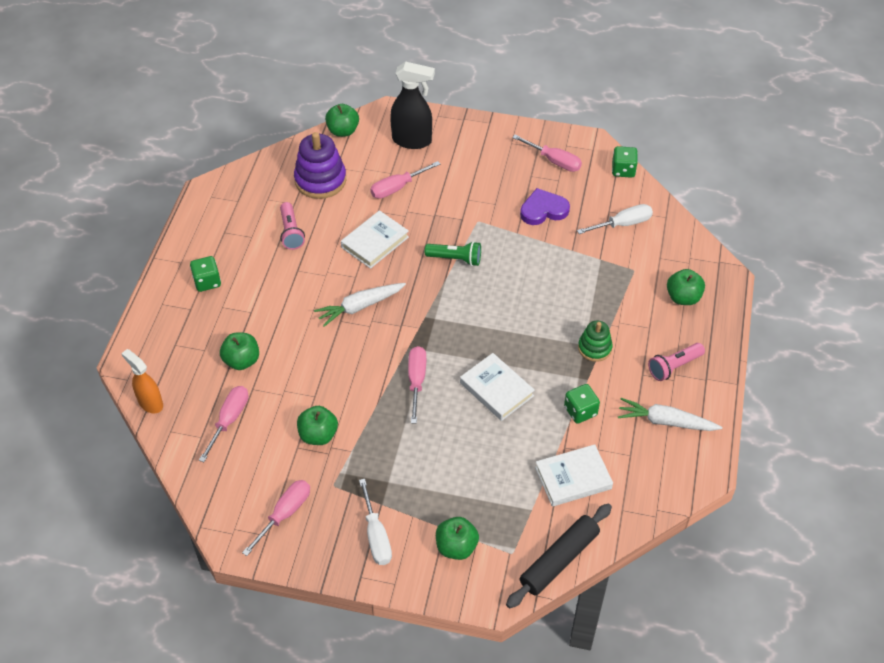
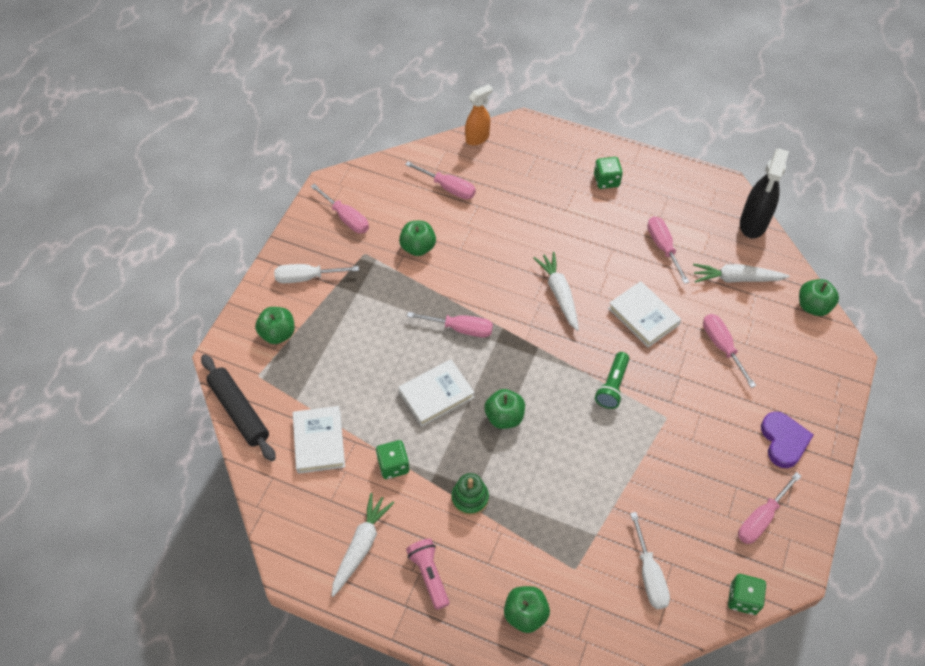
camera: 100 degrees right, 5 degrees up
(242, 361) = (510, 200): green apple -> green apple (504, 417)
(291, 232) = (663, 248): pink flashlight -> pink screwdriver
(320, 180) = (736, 279): purple stacking toy -> white carrot
(412, 140) = (797, 371): black spray bottle -> black spray bottle (753, 224)
(543, 210) = (679, 489): purple heart -> purple heart (783, 441)

